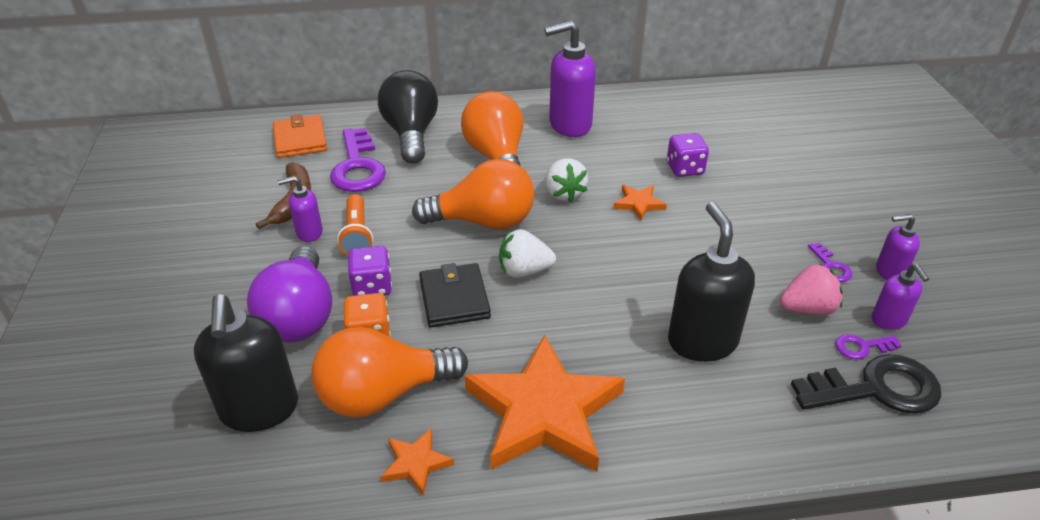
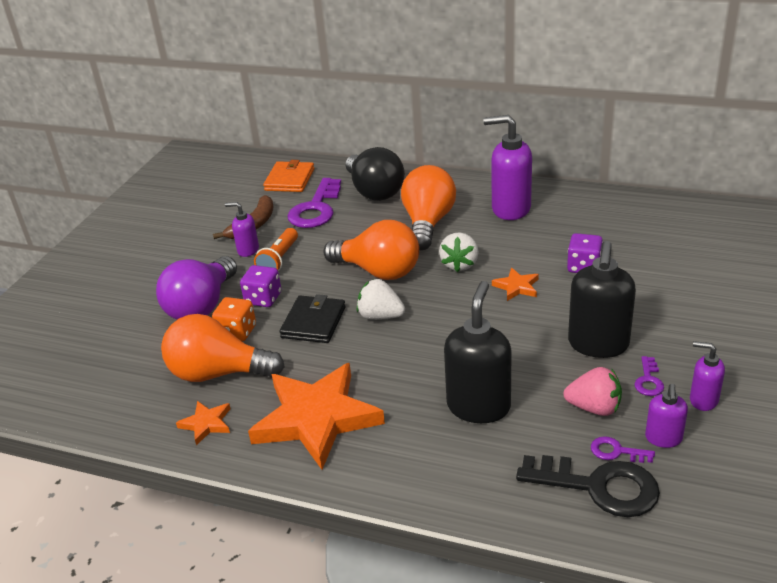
camera: 30 degrees right, 5 degrees down
(259, 409) = (136, 359): black soap dispenser -> black soap dispenser (598, 344)
(411, 134) = (374, 191): black light bulb -> black light bulb turned 135 degrees clockwise

